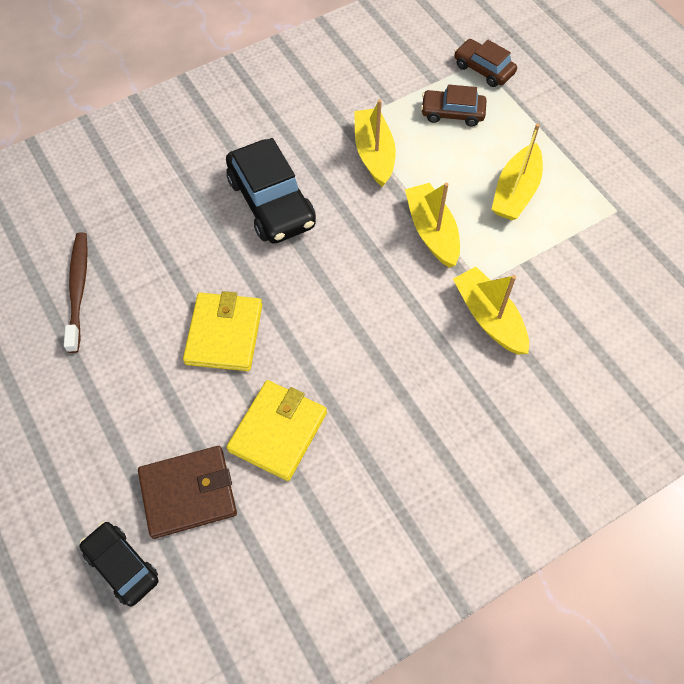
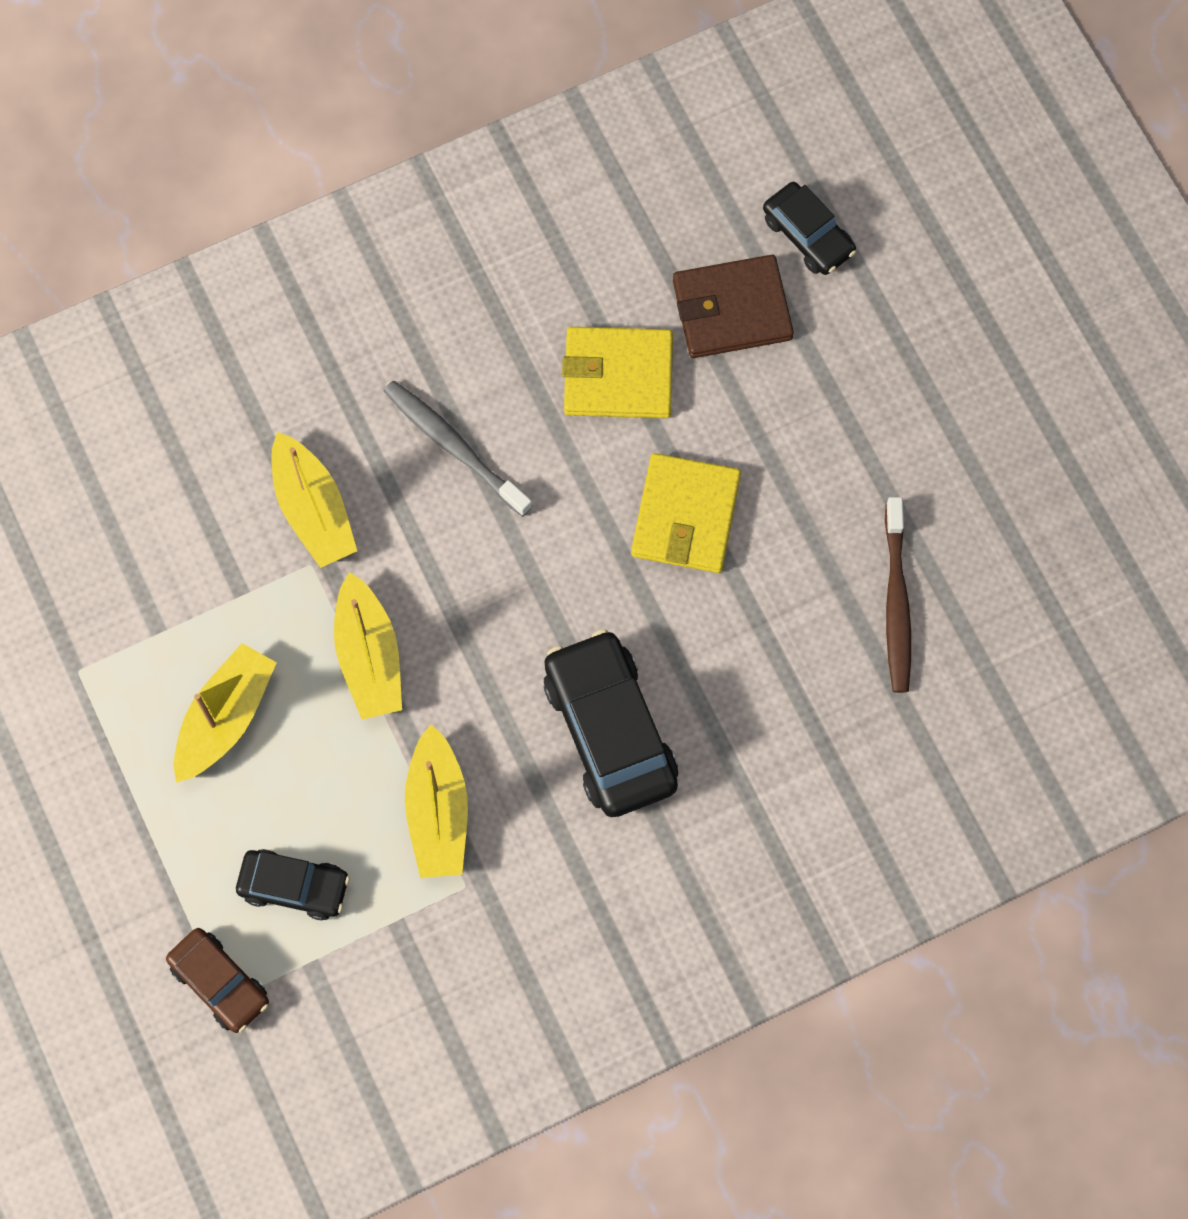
camera: 175 degrees left, 10 degrees up
(278, 431) = (618, 376): yellow wallet -> yellow wallet turned 60 degrees clockwise
(395, 368) = (455, 447): none -> grey toothbrush
(452, 113) = (294, 887): brown car -> black car

